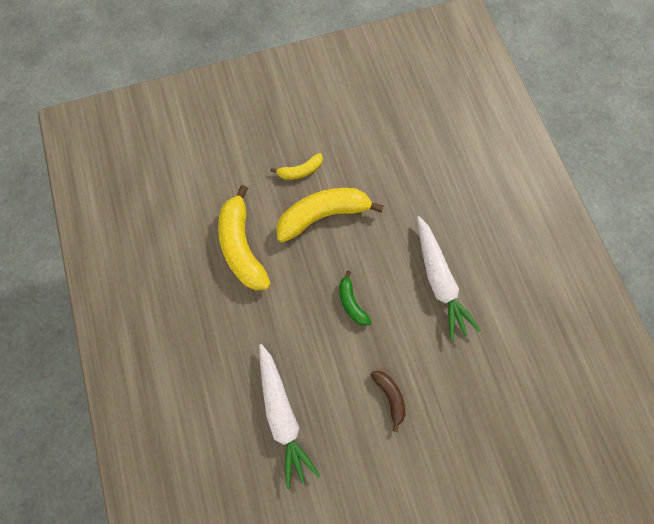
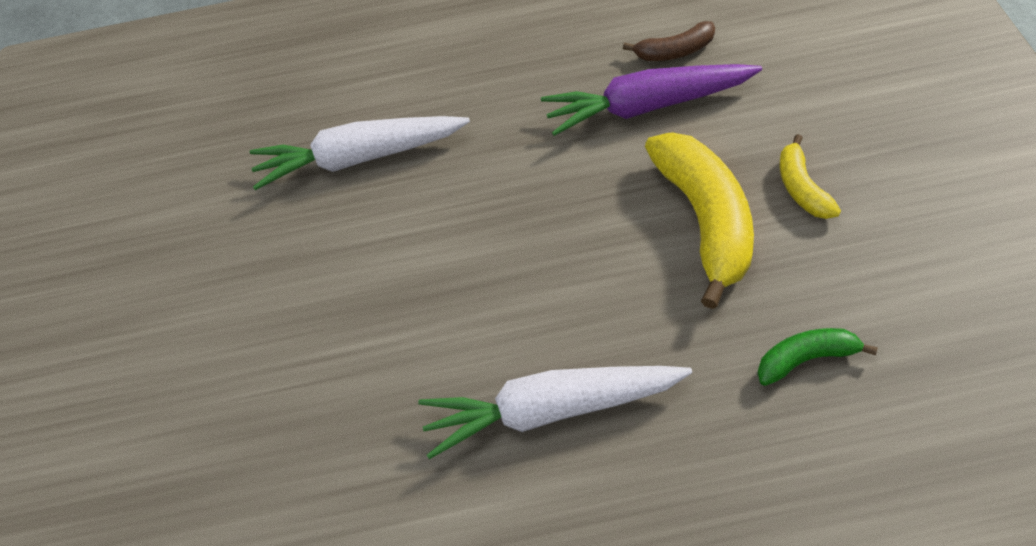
camera: 105 degrees right, 20 degrees down
(242, 246) = (647, 107): yellow banana -> purple carrot
(351, 303) = (525, 257): green banana -> green banana (806, 359)
(389, 396) = (348, 305): brown banana -> brown banana (674, 51)

